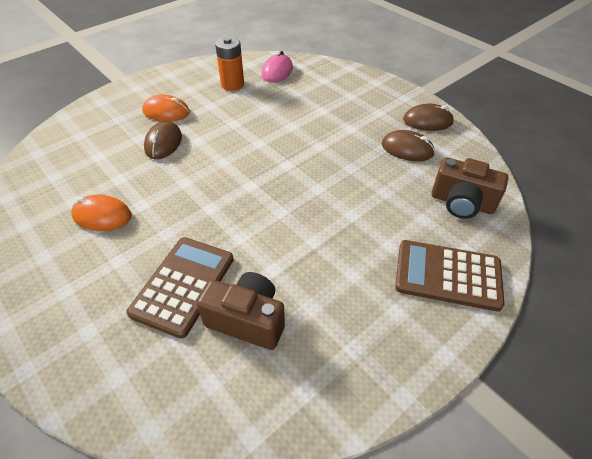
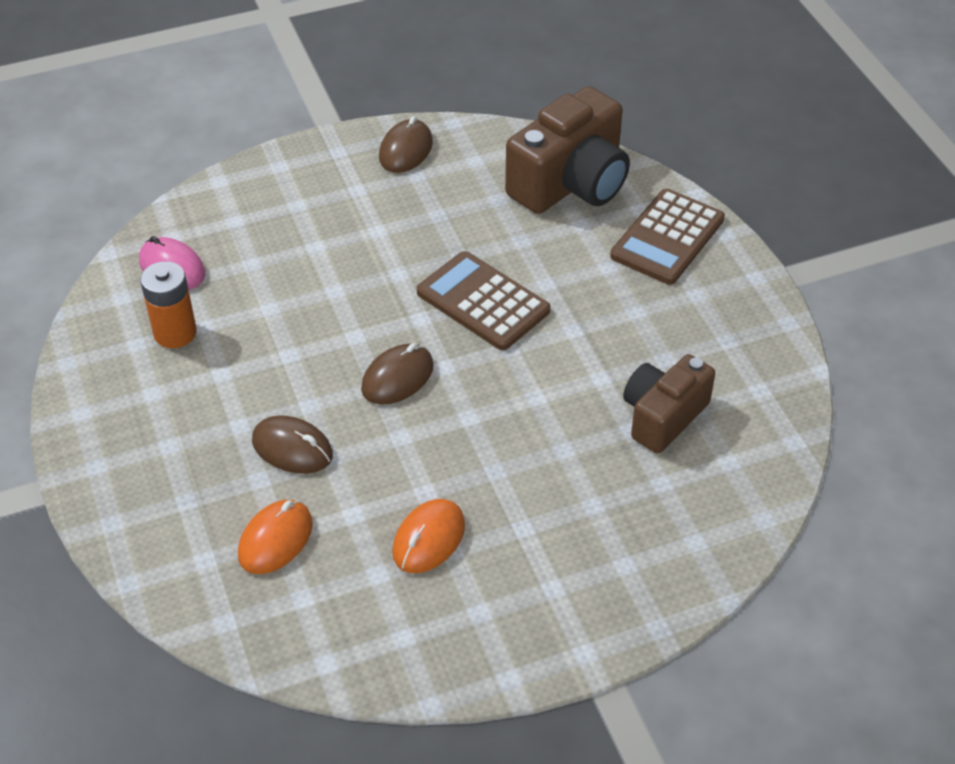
camera: 70 degrees left, 0 degrees up
(166, 112) = (205, 433): orange mouse -> orange mouse (275, 539)
(183, 285) = (591, 465): brown calculator -> brown calculator (483, 302)
(407, 149) = (452, 191): brown mouse -> brown mouse (397, 377)
(461, 203) = (571, 183): brown camera -> brown camera, size x1.55

